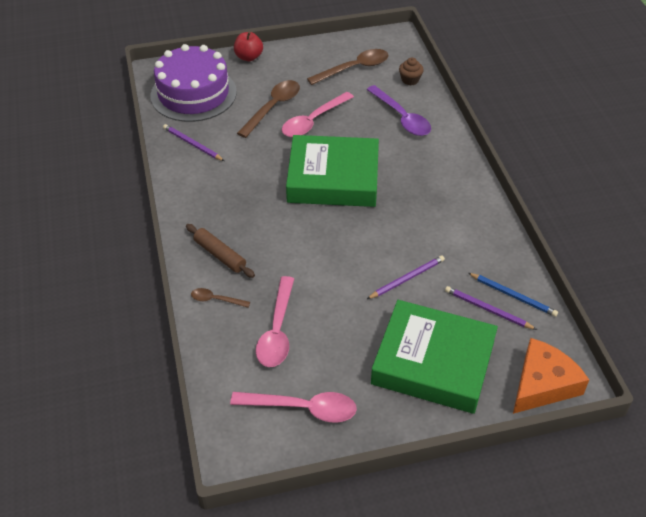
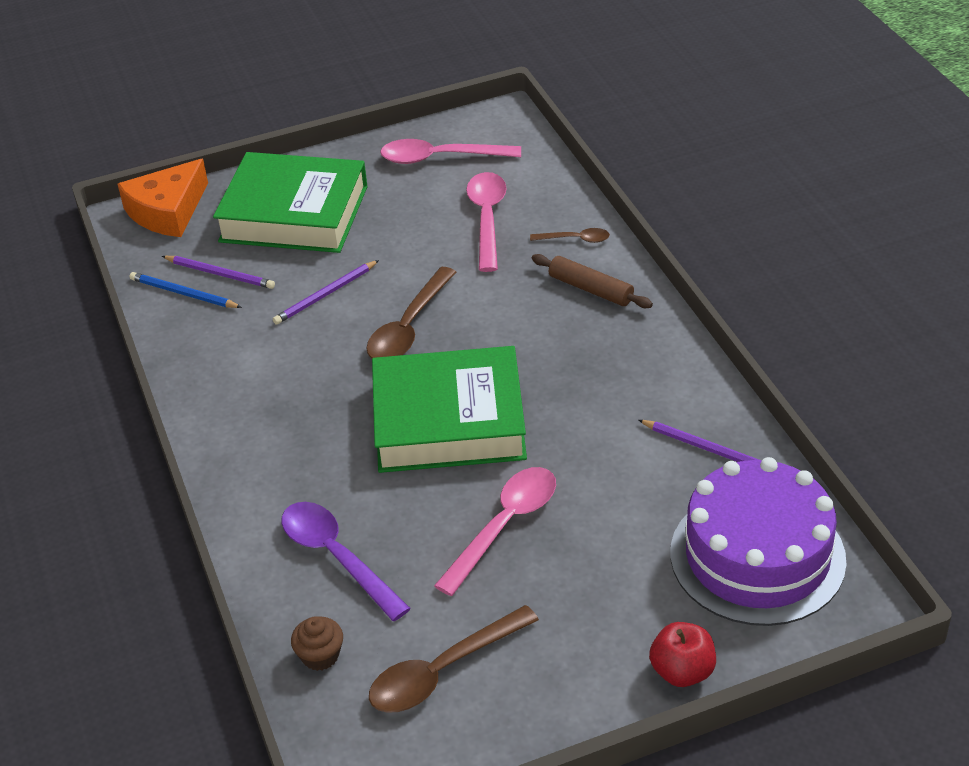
camera: 175 degrees right, 5 degrees down
(273, 107) = (589, 546): brown spoon -> brown spoon (409, 327)

